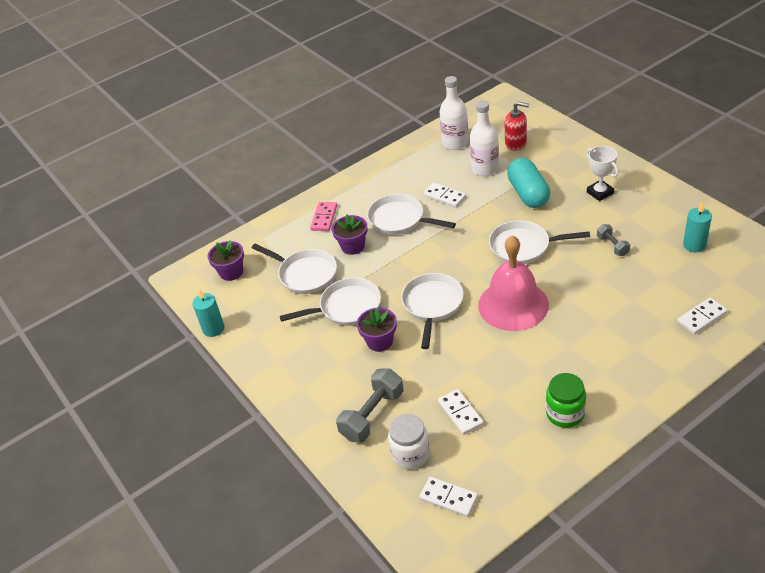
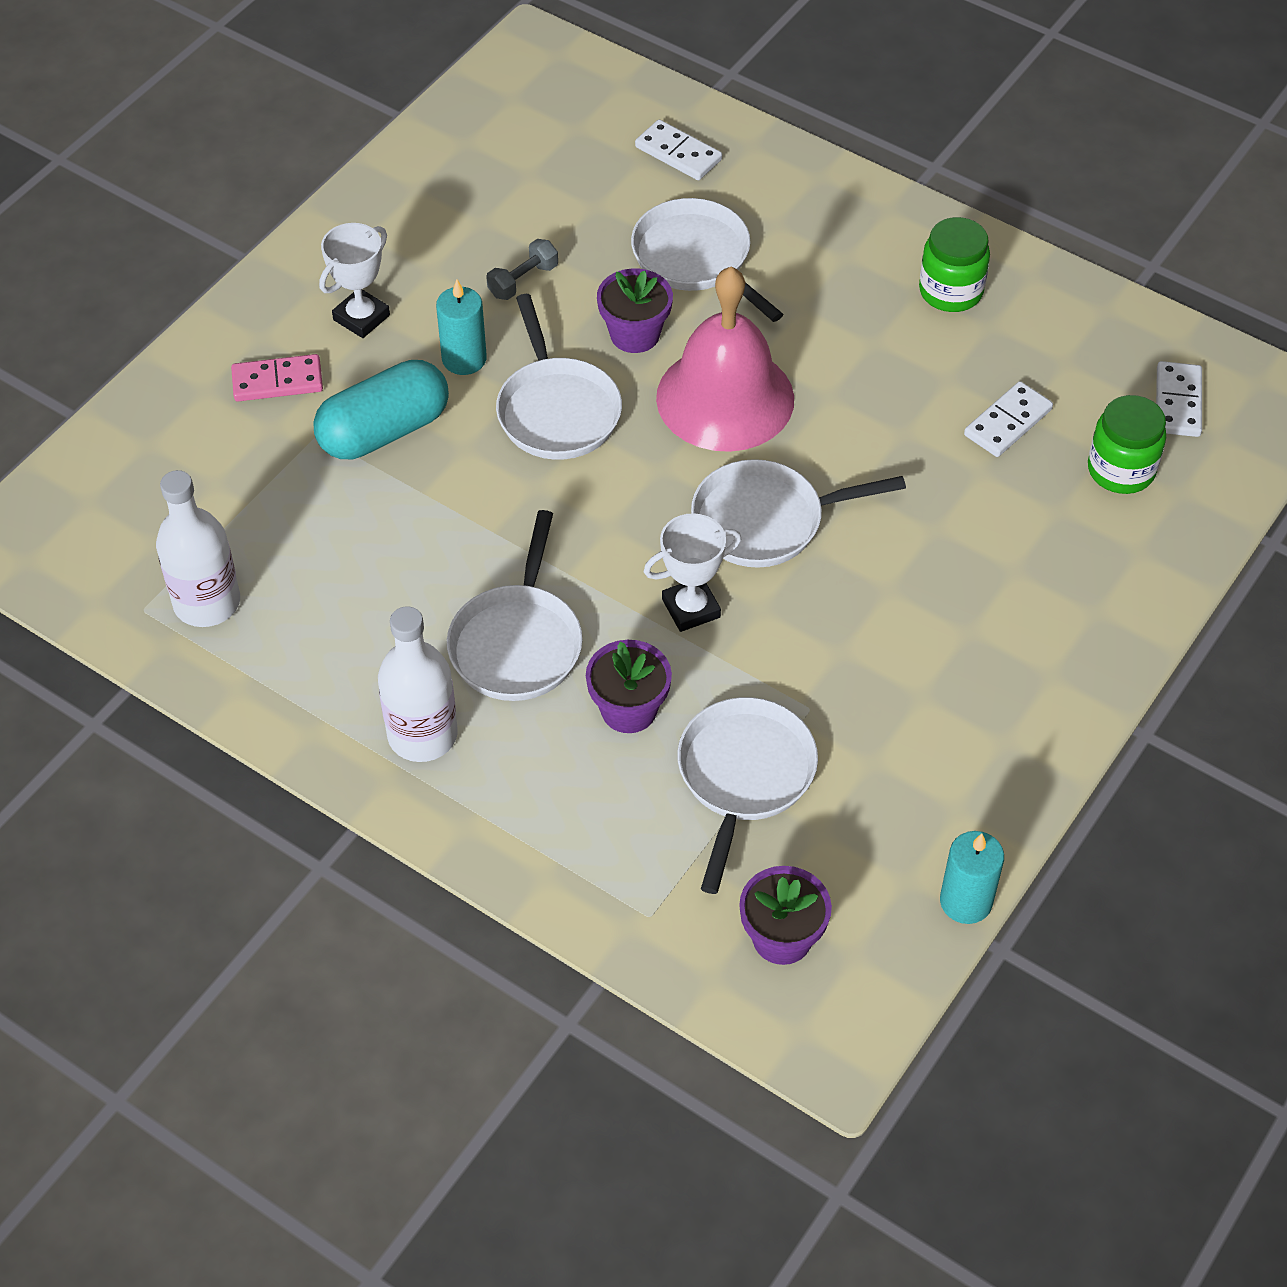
camera: 115 degrees left, 10 degrees up
(324, 218) = (543, 801): pink domino -> pink domino (277, 381)
(346, 307) = (819, 665): white pan -> white pan (696, 259)
(372, 415) = (1066, 545): grey dumbbell -> none
(380, 341) = (890, 581): purple flower pot -> purple flower pot (635, 334)
(394, 272) = (691, 608): none -> white trophy
(410, 454) = (1121, 470): white jar -> green jar
(444, 196) = (419, 577): white domino -> none
(485, 169) = (304, 523): white bottle -> white bottle (422, 735)
(516, 143) = (199, 484): red soap dispenser -> none
(694, 245) = (494, 174): turquoise candle -> turquoise candle (464, 359)

